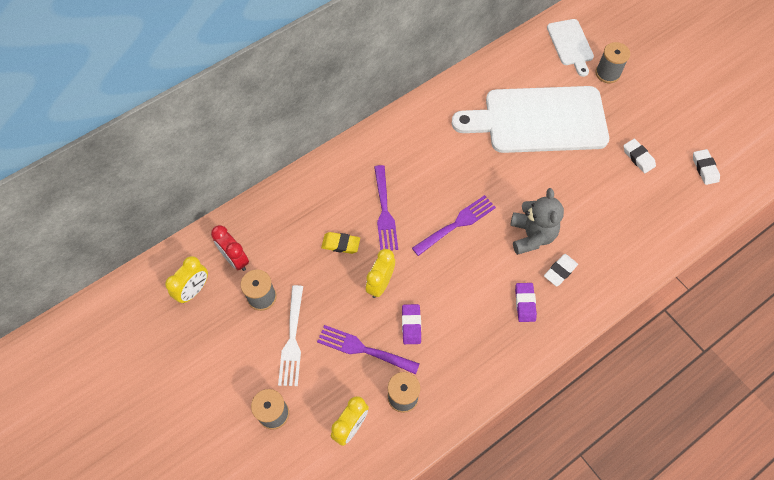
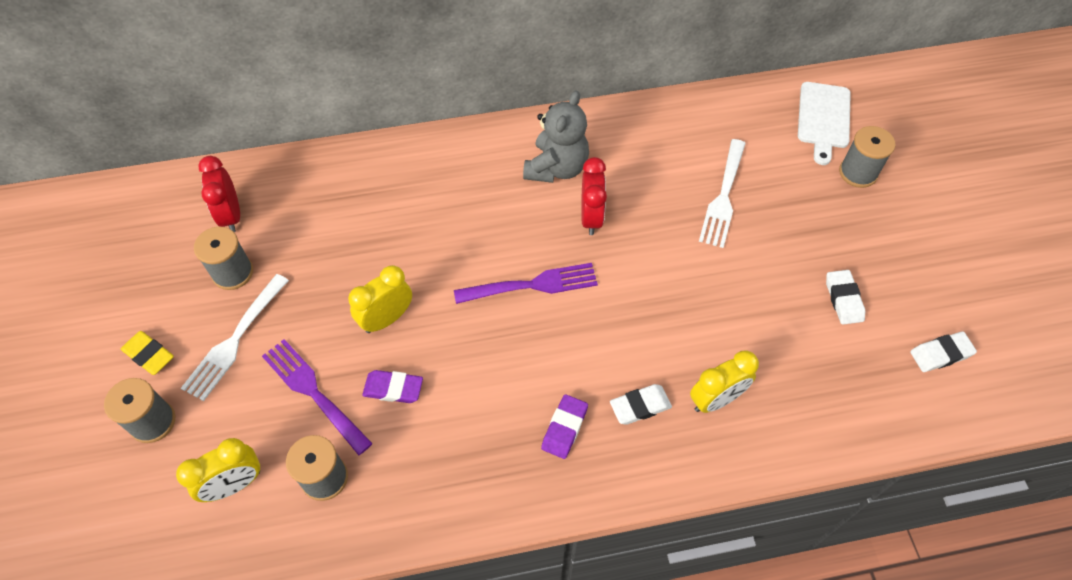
camera: 25 degrees right, 5 degrees down
(194, 290) = (161, 231): yellow clock -> yellow clock (716, 399)
(341, 244) = (368, 249): yellow eraser -> yellow eraser (149, 355)
(384, 212) = (447, 232): purple fork -> none
(411, 325) = (393, 389): purple eraser -> purple eraser turned 75 degrees clockwise
(467, 165) = (591, 217): none -> red clock
(531, 235) = (626, 341): grey teddy bear -> grey teddy bear (556, 168)
(538, 120) = (723, 197): white cutting board -> white fork
(704, 168) = (940, 354): white eraser -> white eraser turned 60 degrees clockwise

